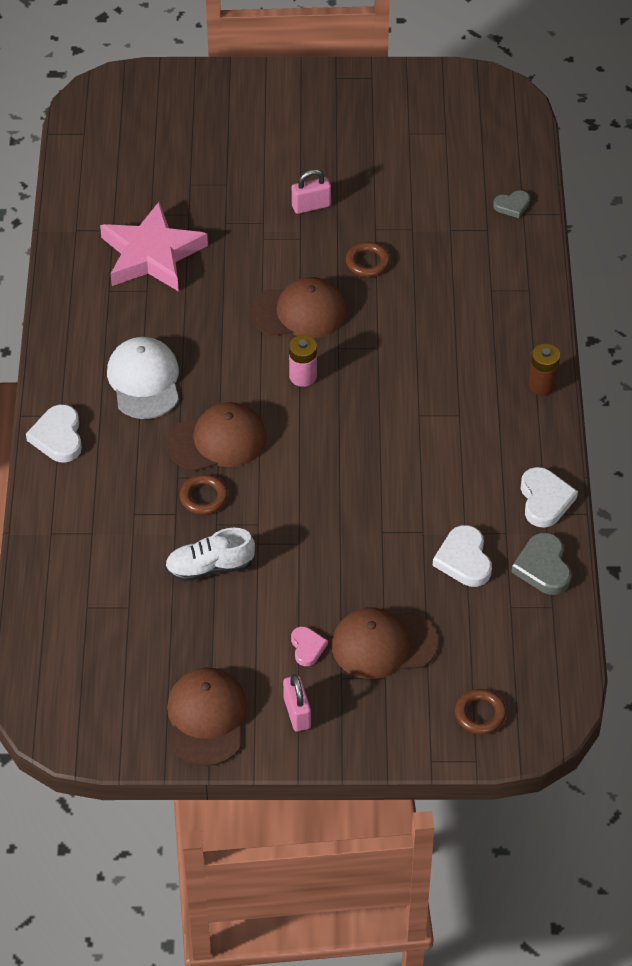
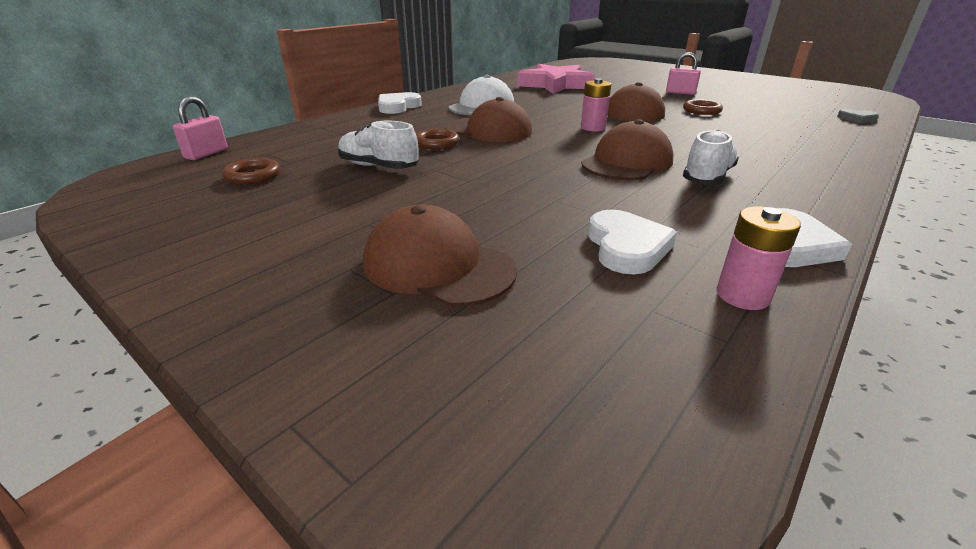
camera: 40 degrees right, 20 degrees down
(207, 718) = (189, 233): brown cap -> brown cap (627, 162)
(297, 713) = (257, 271): pink padlock -> pink padlock (206, 154)
(307, 647) = (361, 233): pink heart -> none
(455, 430) = (707, 177): none -> white shoe
(464, 559) = (626, 247): white heart -> white heart turned 150 degrees clockwise
(480, 714) = (456, 409): brown ring -> brown ring (253, 176)
(542, 385) = (837, 183): brown battery -> none
(543, 567) = (742, 295): grey heart -> pink battery

